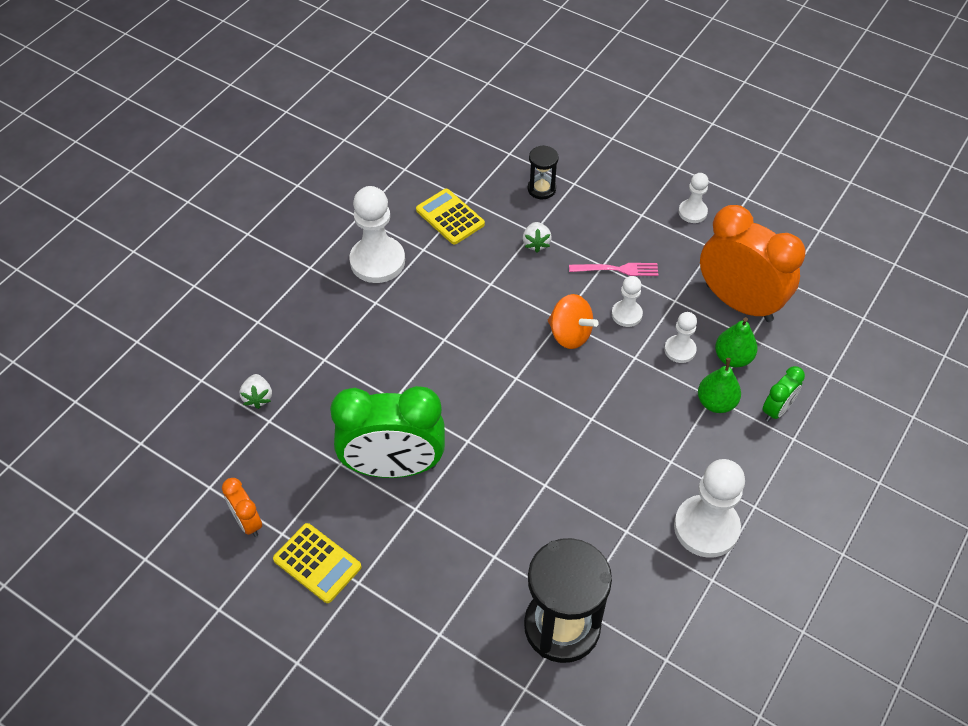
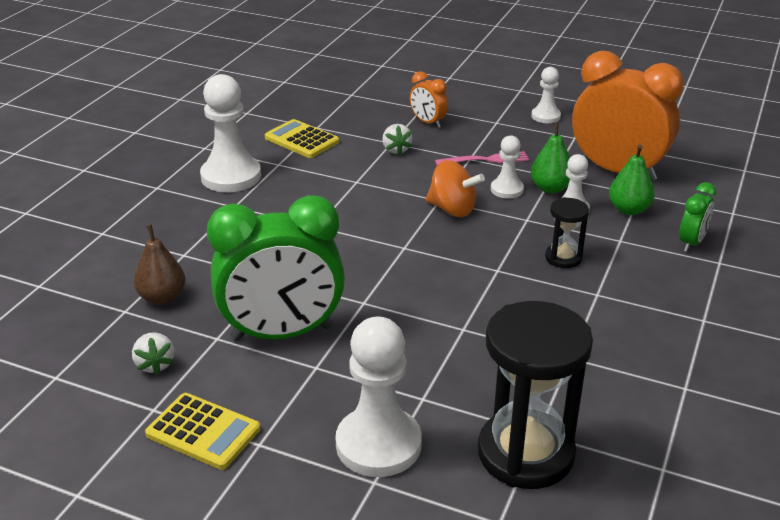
camera: 10 degrees left, 20 degrees down
(247, 522) = (108, 403): orange clock -> orange clock (428, 122)
(258, 397) = (109, 293): white strawberry -> white strawberry (155, 364)
(301, 410) = (162, 298): none -> brown pear
(541, 189) = (390, 114): black hourglass -> black hourglass (563, 258)
(706, 527) = (659, 343): white pawn -> white pawn (378, 444)
(716, 403) = (626, 244): green pear -> green pear (550, 188)

